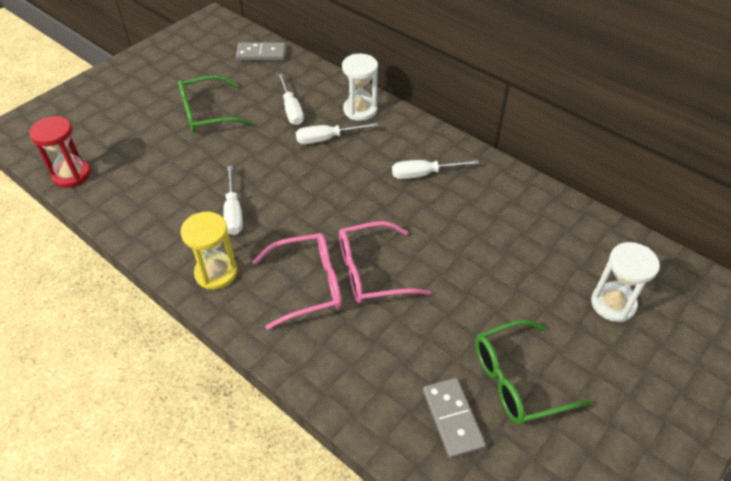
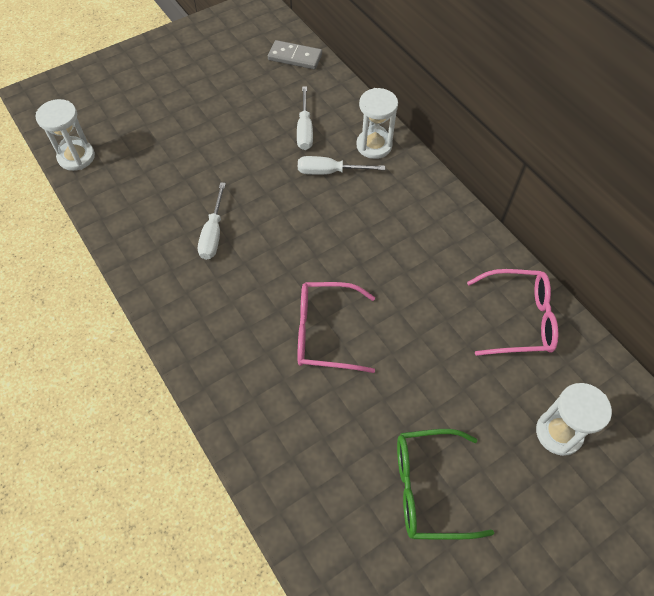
camera: 15 degrees right, 10 degrees up
(71, 175) = (76, 157): red hourglass -> white hourglass
(207, 113) = (221, 116): green glasses -> none
(216, 273) = (178, 295): yellow hourglass -> none
(307, 285) = (259, 331): pink glasses -> pink glasses (518, 319)
(424, 174) = (414, 236): white screwdriver -> none
(452, 419) = (350, 509): grey domino -> none

